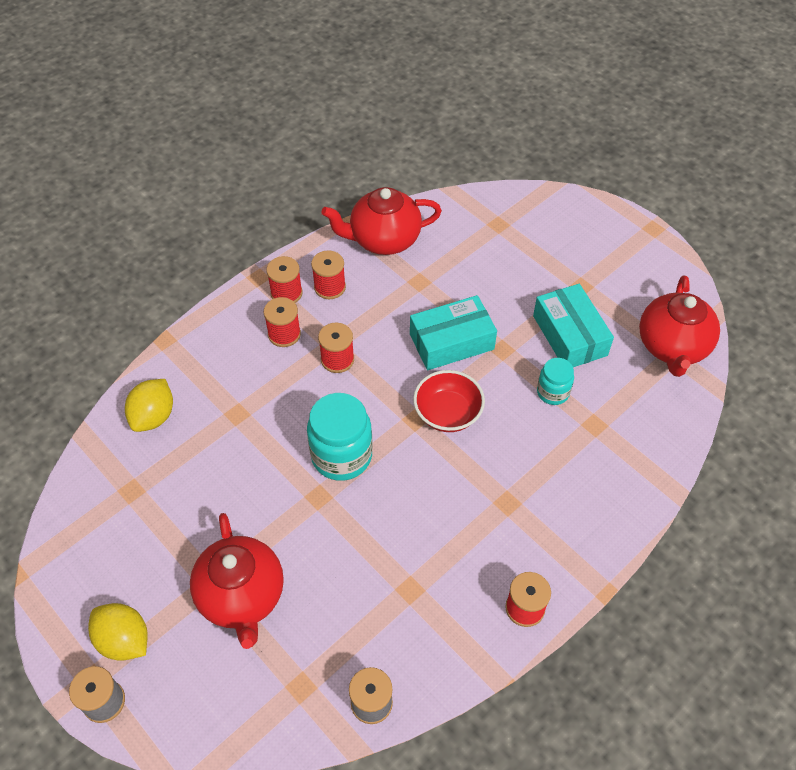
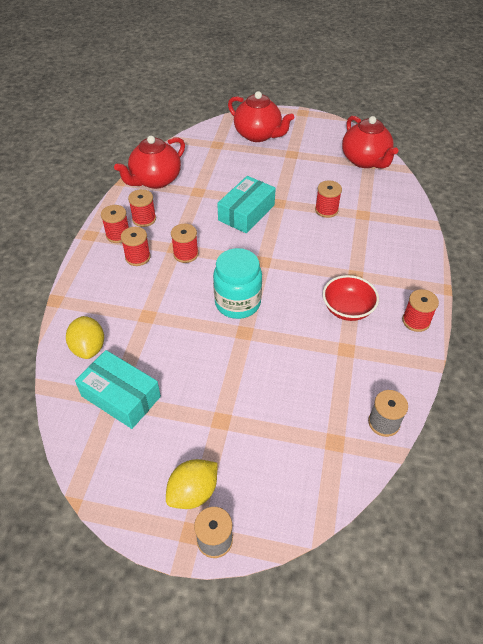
camera: 35 degrees left, 5 degrees down
(124, 640) = (193, 492): yellow lemon -> yellow lemon turned 45 degrees counterclockwise
(242, 596) = (249, 415): red teapot -> red teapot (258, 135)
(447, 413) = (279, 249): red bowl -> red bowl (347, 309)
(553, 392) = (326, 210): turquoise jar -> red spool
(570, 335) = (308, 179): turquoise box -> turquoise box (121, 396)

